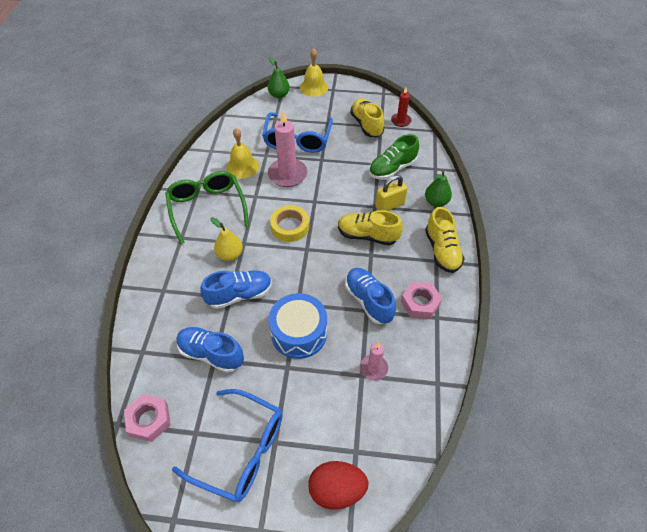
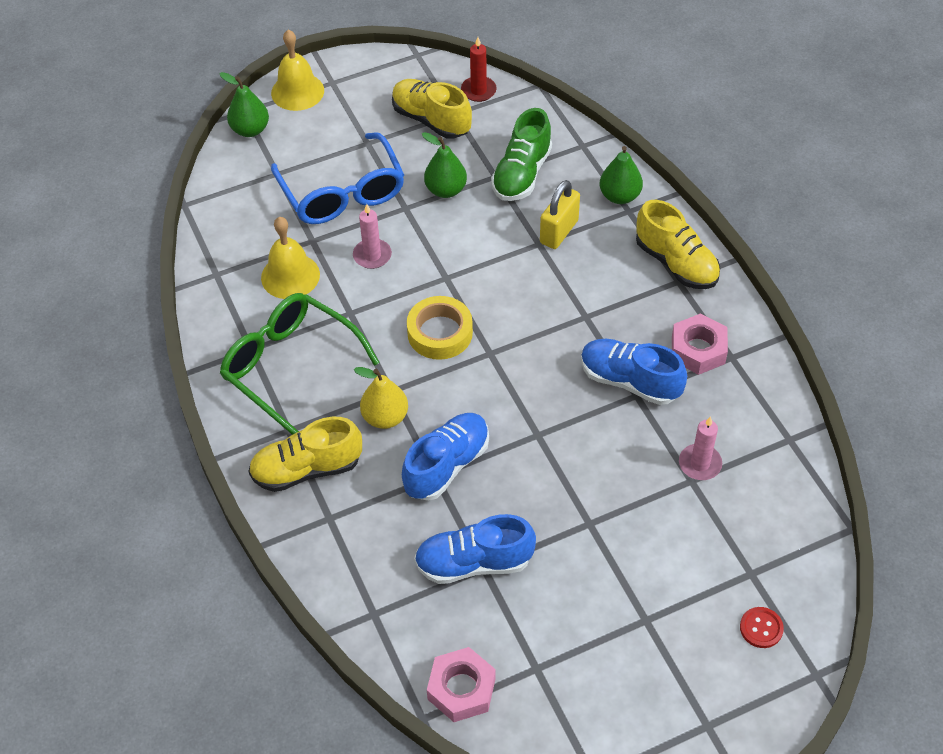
camera: 30 degrees left, 0 degrees up
(241, 450) = (612, 653): blue glasses -> none
(287, 174) = (372, 255): pink candle -> pink candle, size x0.55
(299, 333) = (570, 472): blue drum -> none
(337, 490) = (761, 628): red egg -> red button
(348, 160) = (446, 190): none -> green pear
(367, 235) = (561, 291): yellow shoe -> yellow shoe (307, 469)

